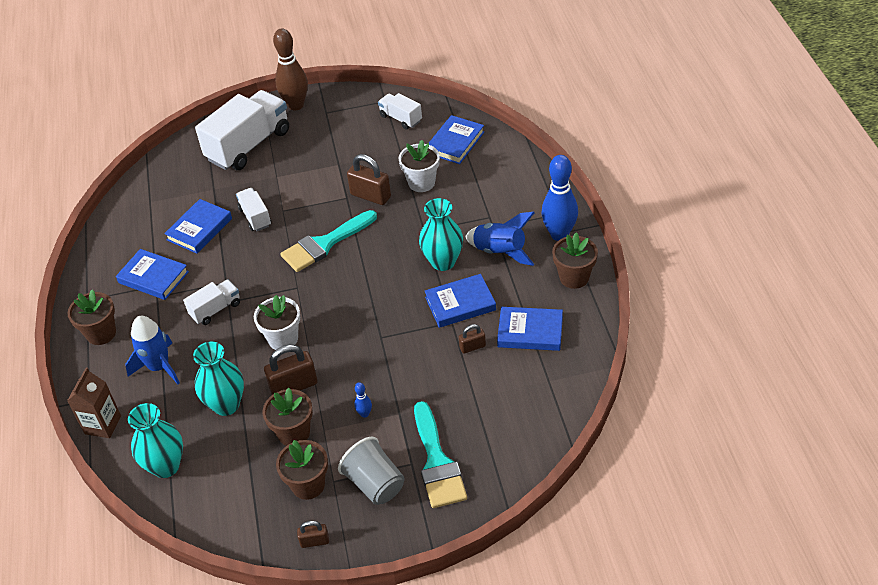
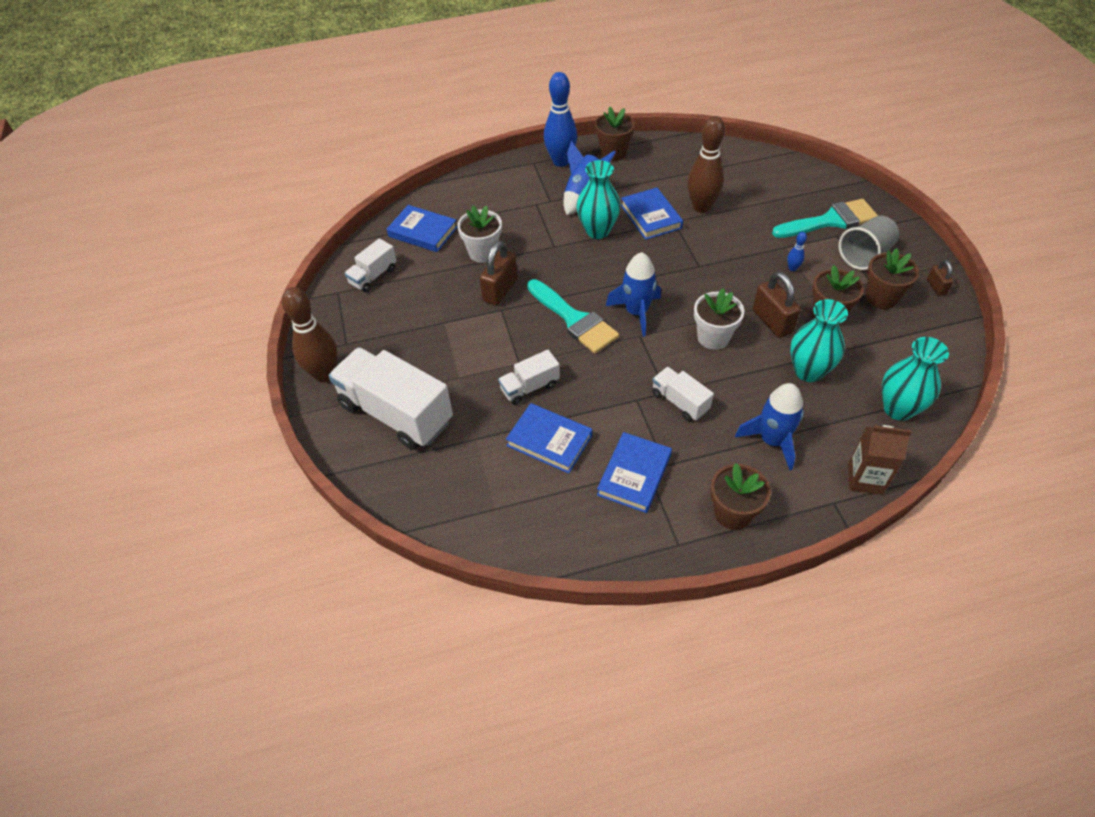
camera: 95 degrees left, 5 degrees up
(325, 286) = (636, 312): none -> blue rocket
(472, 347) = (701, 207): brown padlock -> brown bowling pin
(530, 332) = (679, 175): blue book -> none

